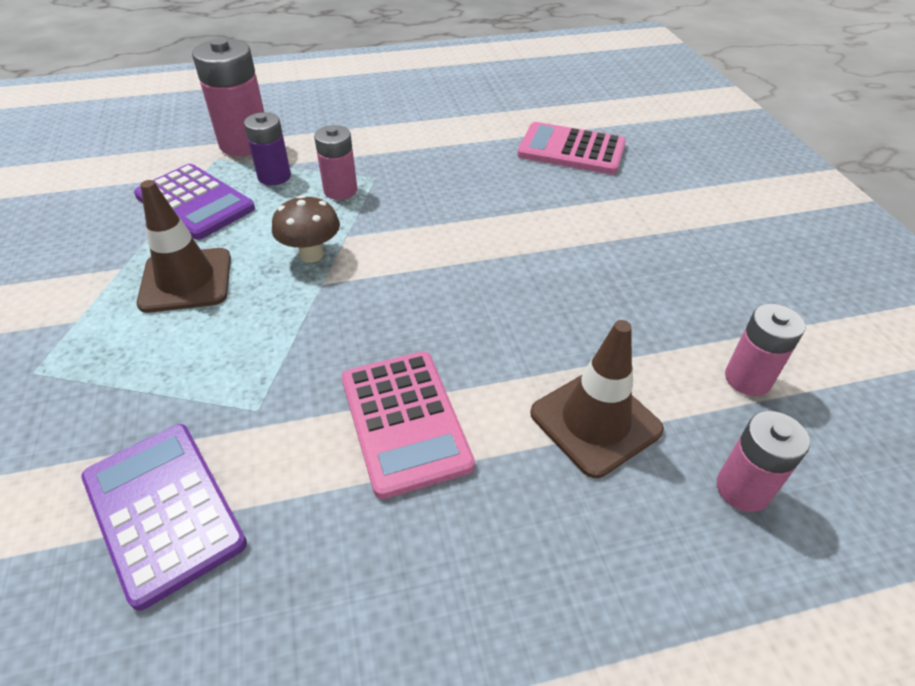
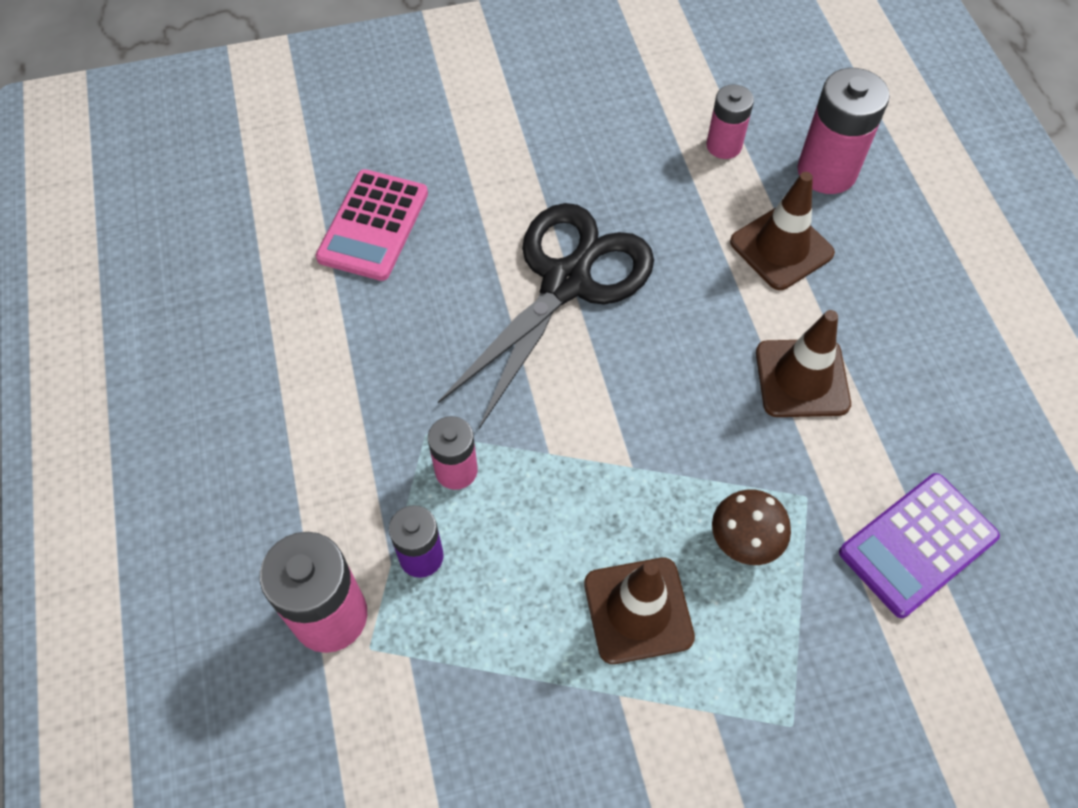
camera: 90 degrees left, 15 degrees up
(195, 202) = (482, 645): purple calculator -> none
(311, 254) = (585, 484): brown mushroom -> brown mushroom (743, 542)
(404, 421) = (802, 378): pink calculator -> brown traffic cone
(526, 249) = (567, 281): none -> black scissors
(742, 489) = (826, 171): pink battery -> pink battery, size x1.64

